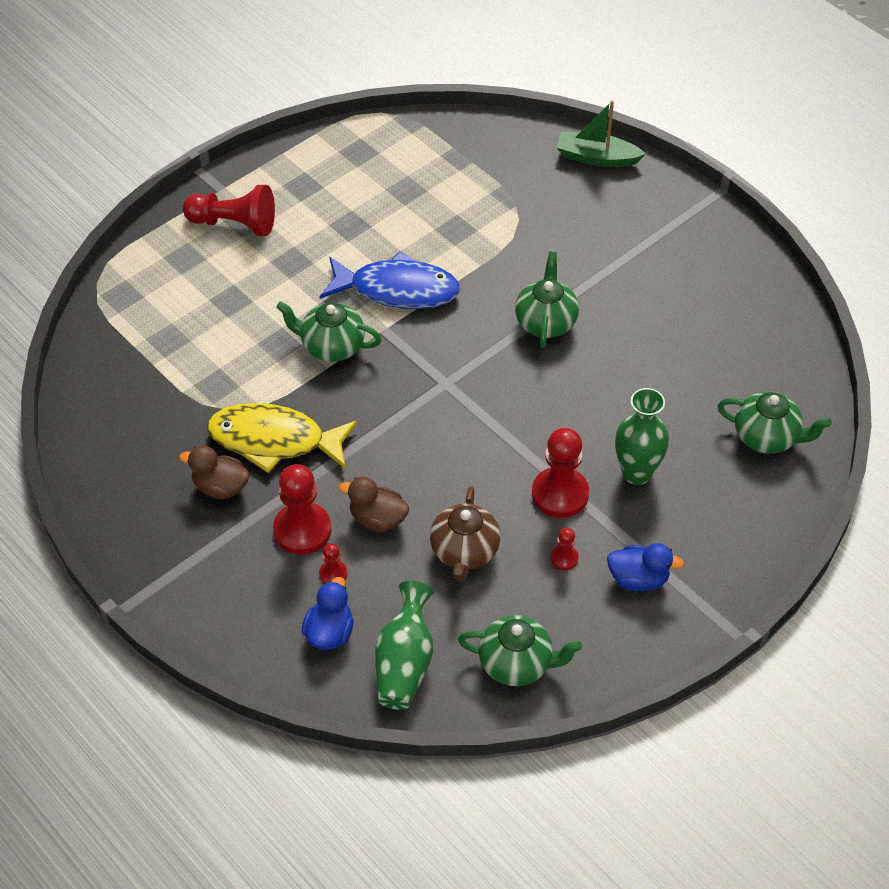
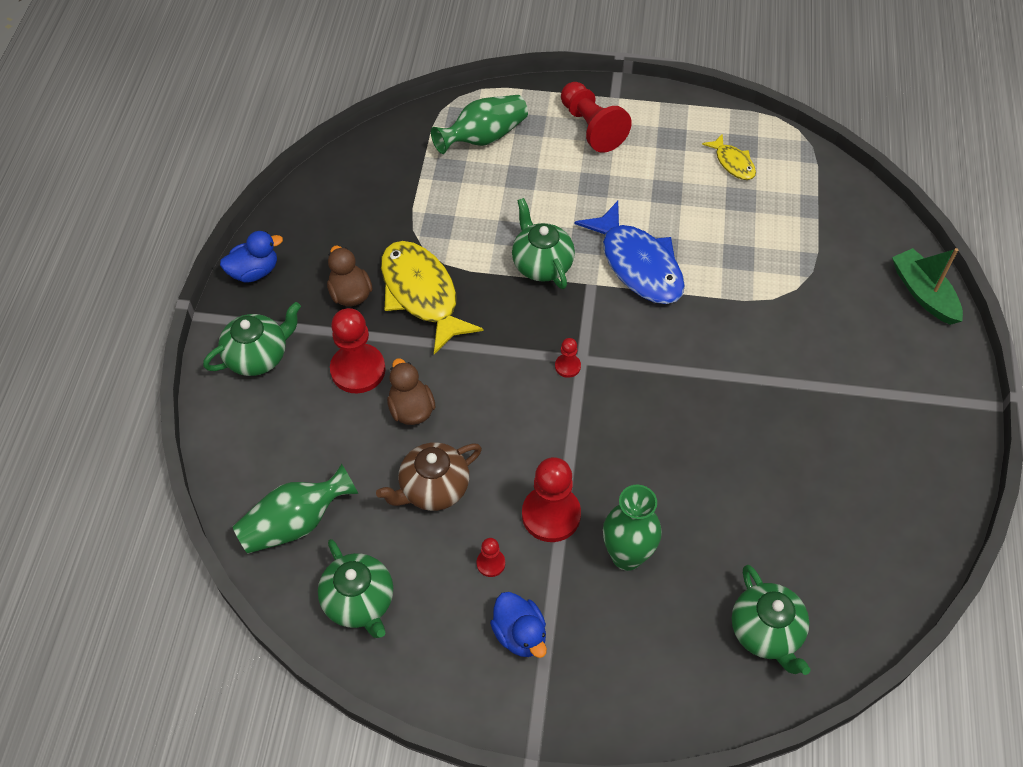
camera: 50 degrees right, 5 degrees up
(161, 296) = (483, 137): none -> green vase
(329, 633) = (282, 454): blue duck -> blue duck (254, 272)
(333, 574) = (336, 417): red pawn -> red pawn (567, 366)
(368, 169) = (733, 163): none -> yellow fish
(546, 322) = (713, 381): green teapot -> green teapot (258, 356)

